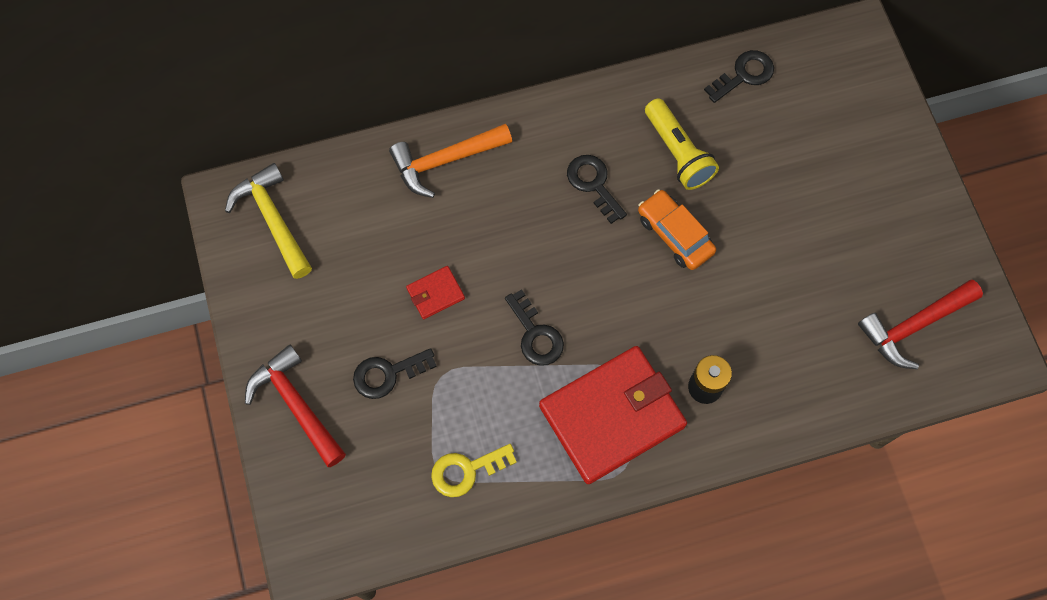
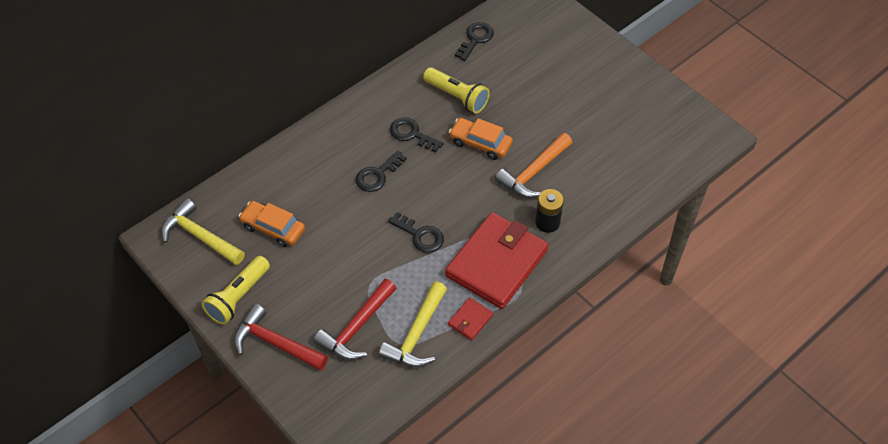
camera: 25 degrees left, 15 degrees down
(280, 322) = (238, 297): none -> yellow flashlight
(363, 246) = (273, 228): none -> orange car
(387, 374) = (331, 298): black key -> black key (377, 175)
(435, 293) = (339, 237): red wallet -> red wallet (470, 320)
(445, 161) = (304, 157): orange hammer -> orange hammer (533, 173)
(466, 470) = (416, 335): yellow key -> yellow hammer
(913, 326) = (657, 138): red hammer -> red hammer (356, 328)

